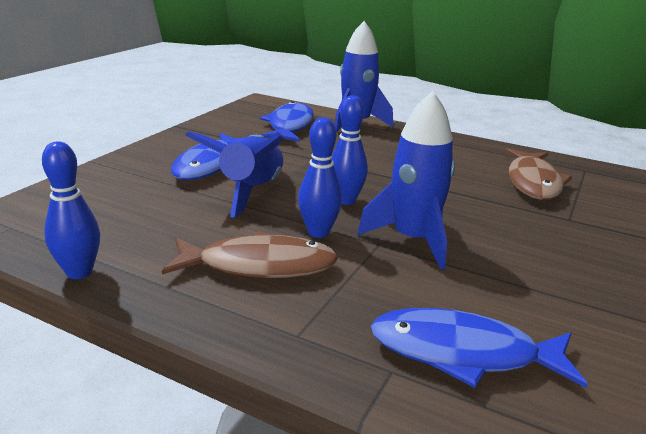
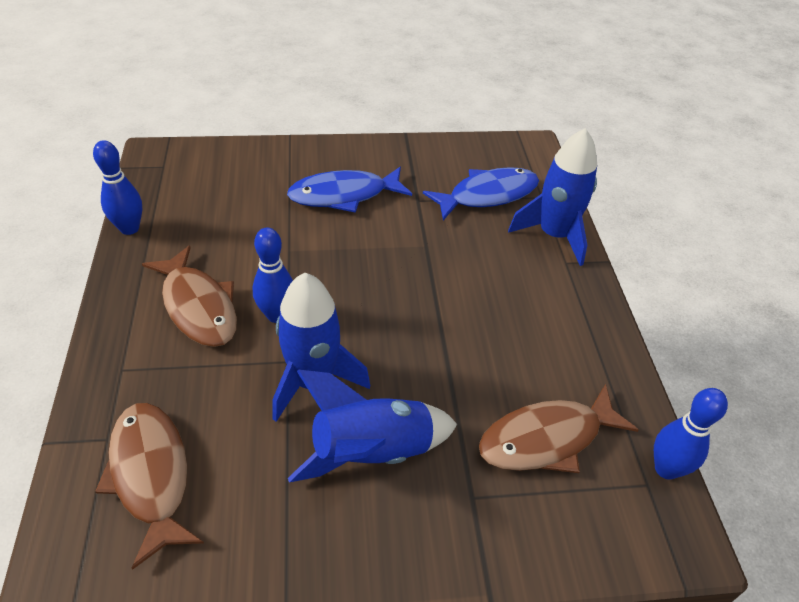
camera: 55 degrees right, 20 degrees up
(251, 192) = (315, 243): blue rocket -> blue rocket (372, 452)
(346, 200) = (353, 306): blue bowling pin -> blue bowling pin (666, 469)
(463, 353) = (151, 475): blue fish -> brown fish

